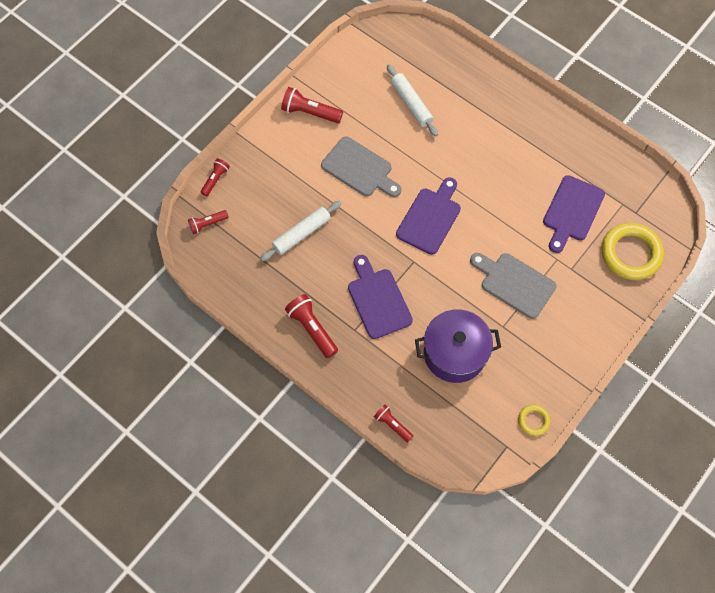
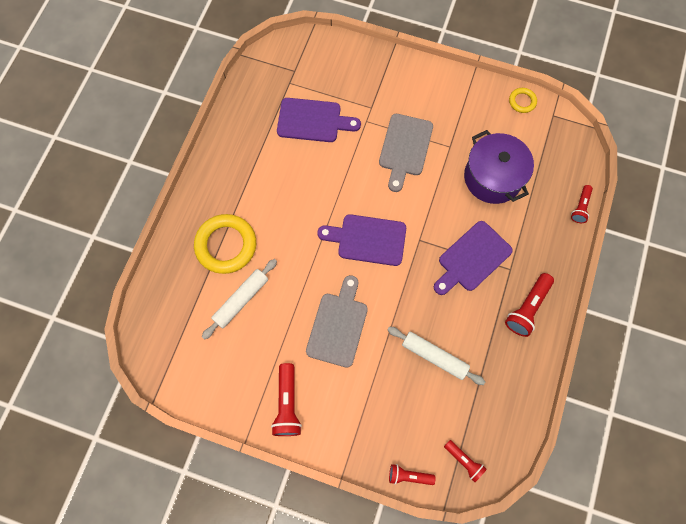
camera: 110 degrees left, 5 degrees up
(630, 253) = (337, 66): yellow ring -> yellow ring (226, 245)

